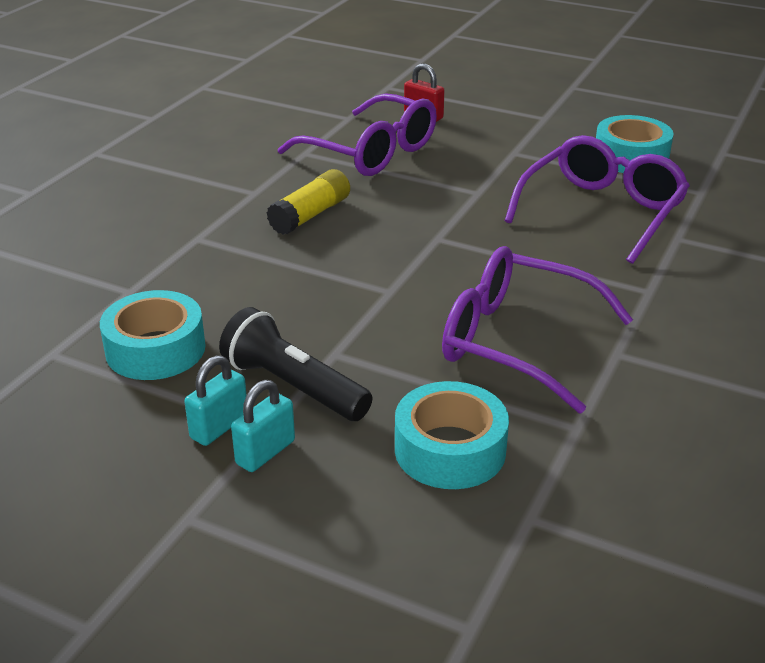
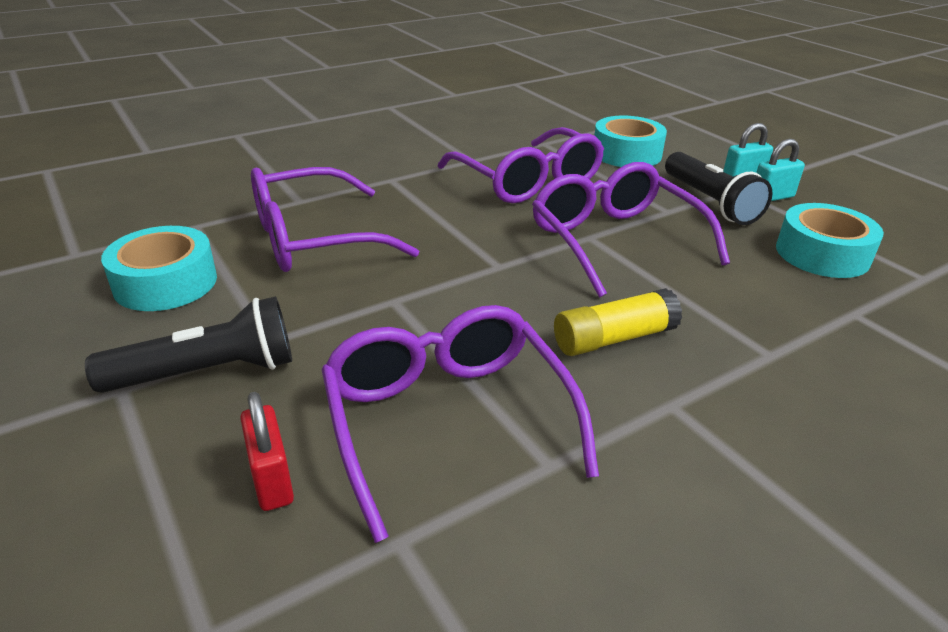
camera: 150 degrees left, 0 degrees up
(364, 294) = (614, 240): none -> purple glasses
(518, 133) = (207, 372): none -> black flashlight

